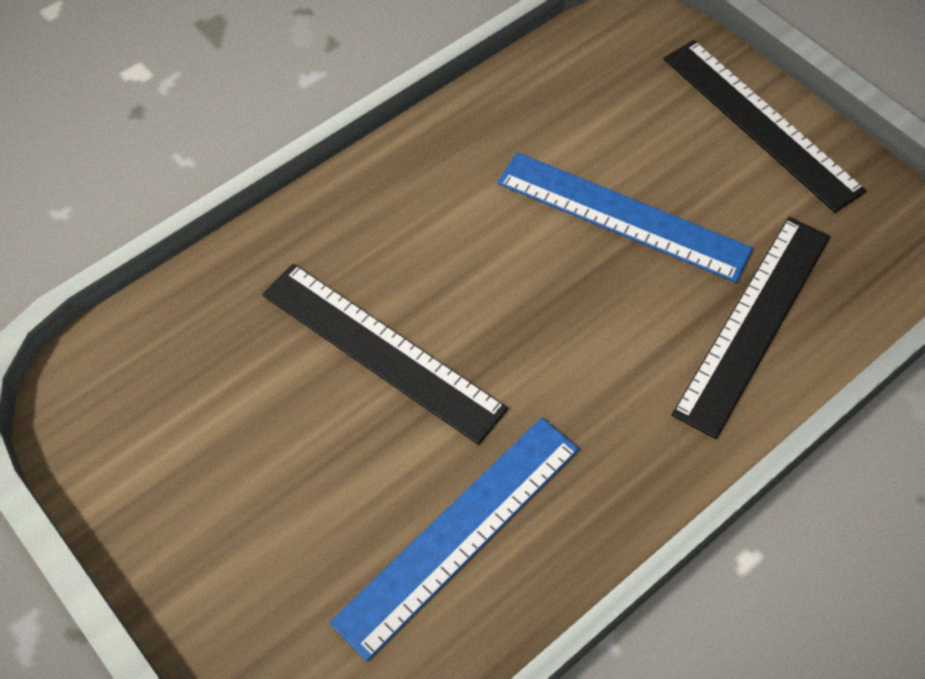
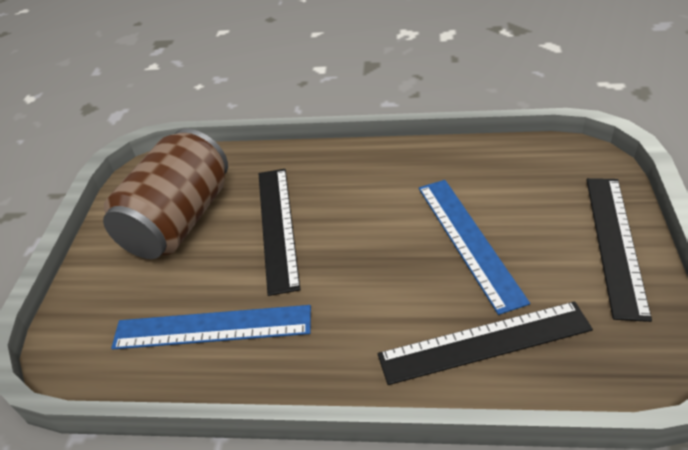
camera: 50 degrees right, 15 degrees down
(230, 438) = (179, 220): none -> brown can

